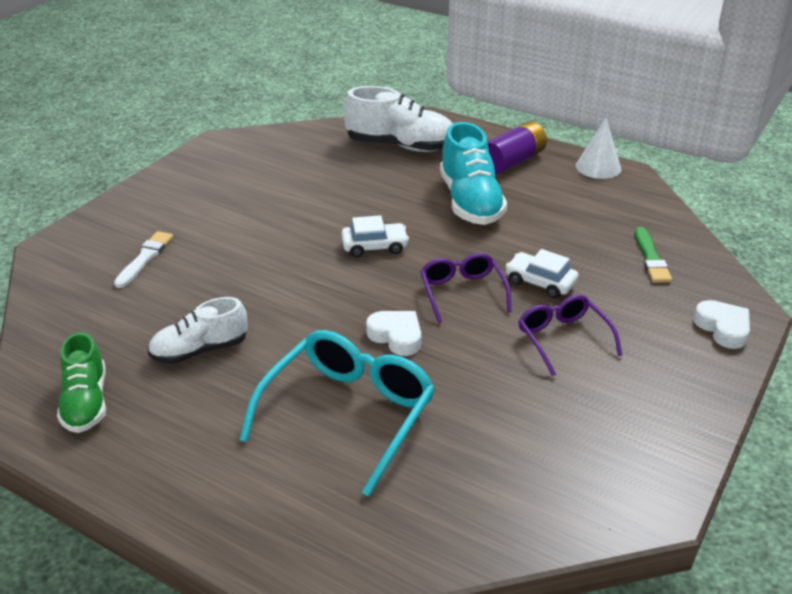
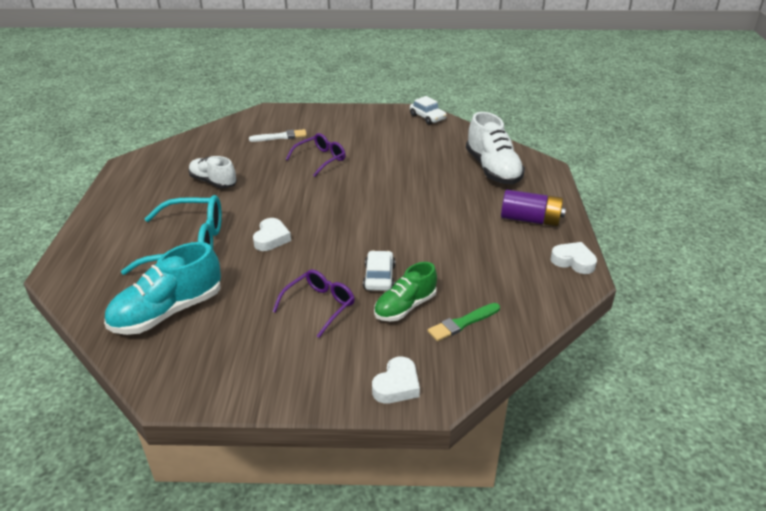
camera: 60 degrees right, 0 degrees up
(86, 402) = (153, 168): green shoe -> green shoe (405, 307)
(374, 246) = (359, 200): white car -> white car (427, 117)
(462, 293) = (337, 248): purple glasses -> purple glasses (320, 159)
(470, 202) = (451, 218): turquoise shoe -> turquoise shoe (168, 312)
(598, 167) = (573, 261): white cone -> white heart

